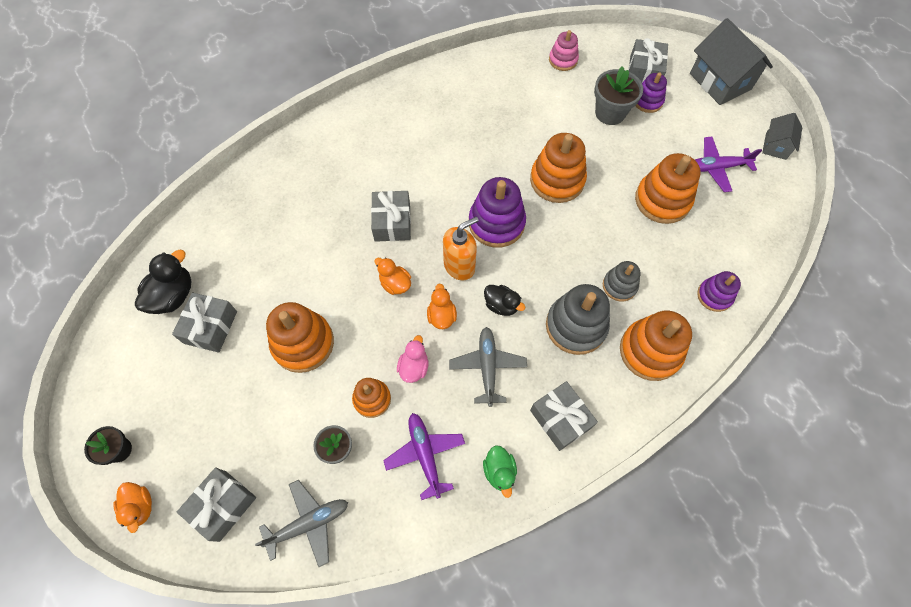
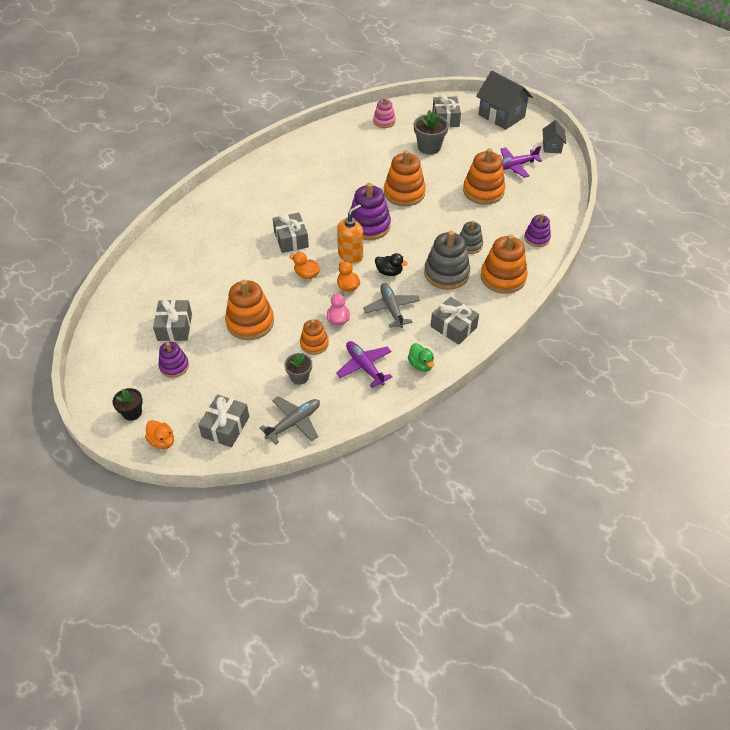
camera: 15 degrees left, 15 degrees down
(173, 296) = (137, 314): black duck -> none
(647, 101) = (454, 136): purple stacking toy -> purple stacking toy (174, 366)

